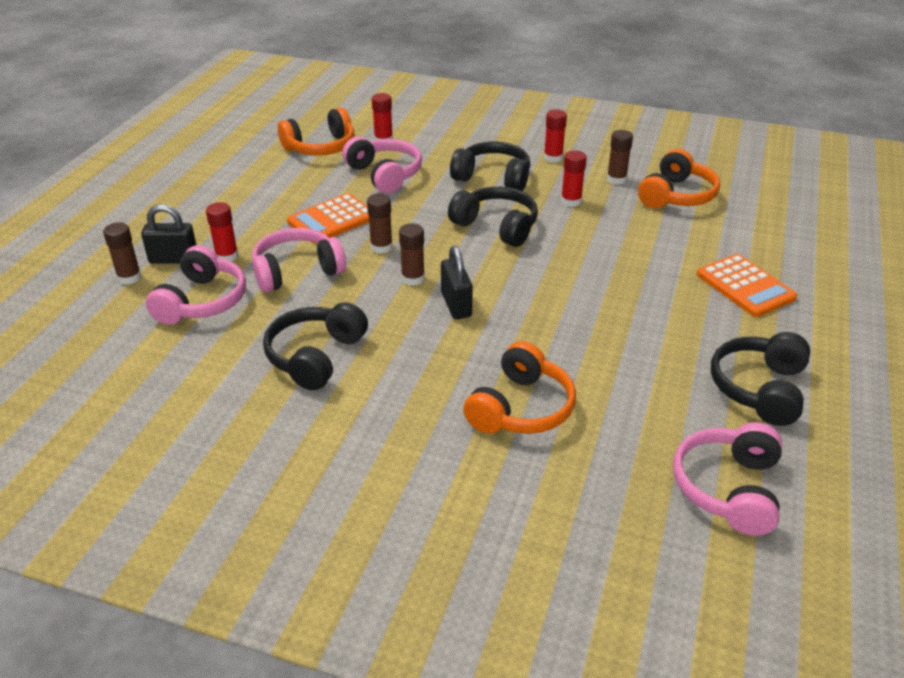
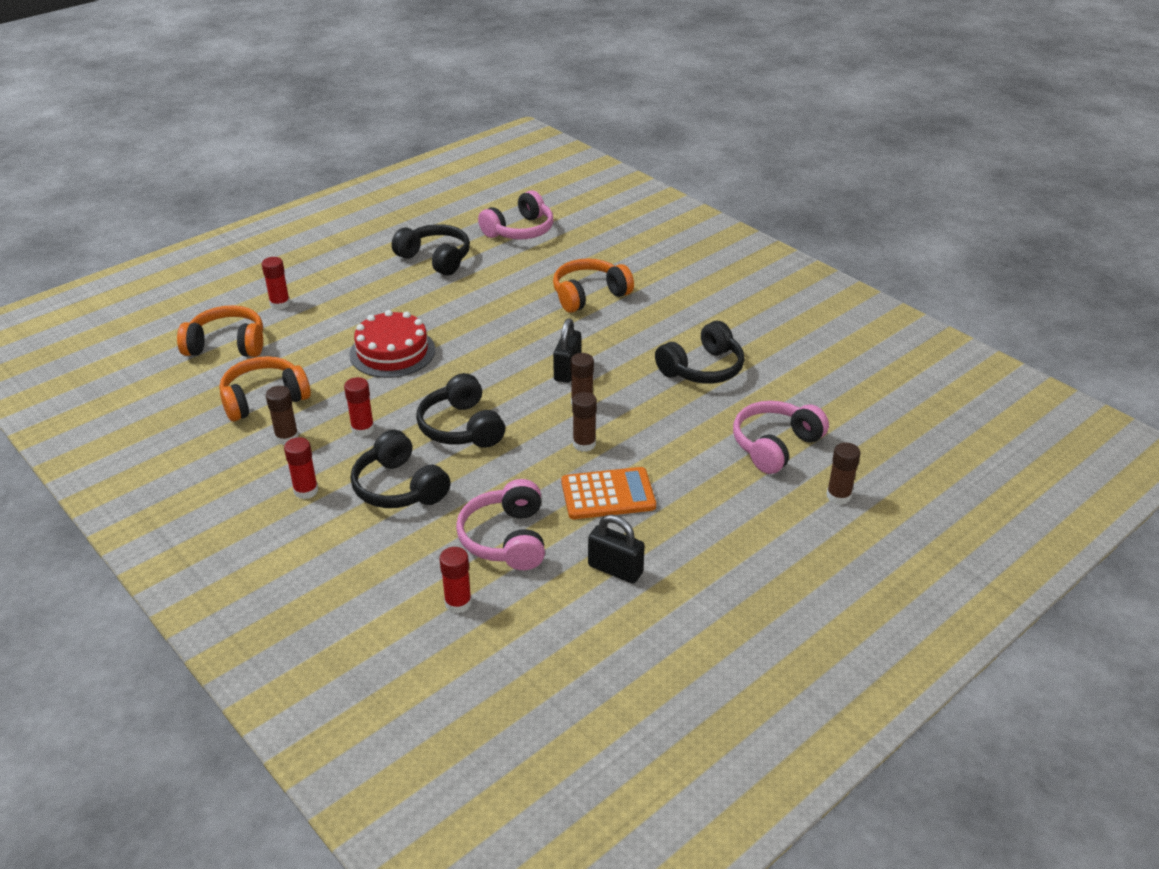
camera: 150 degrees left, 0 degrees up
(173, 259) = (789, 503): black padlock -> black padlock (615, 569)
(227, 256) = (735, 487): red glue stick -> red glue stick (280, 304)
(297, 271) = (677, 446): pink headphones -> none
(320, 147) = (545, 622): orange headphones -> orange headphones (227, 345)
(638, 264) = (392, 352): none -> red cake
(745, 286) = (343, 311): orange calculator -> none
(760, 389) = (435, 259): black headphones -> black headphones turned 105 degrees counterclockwise

